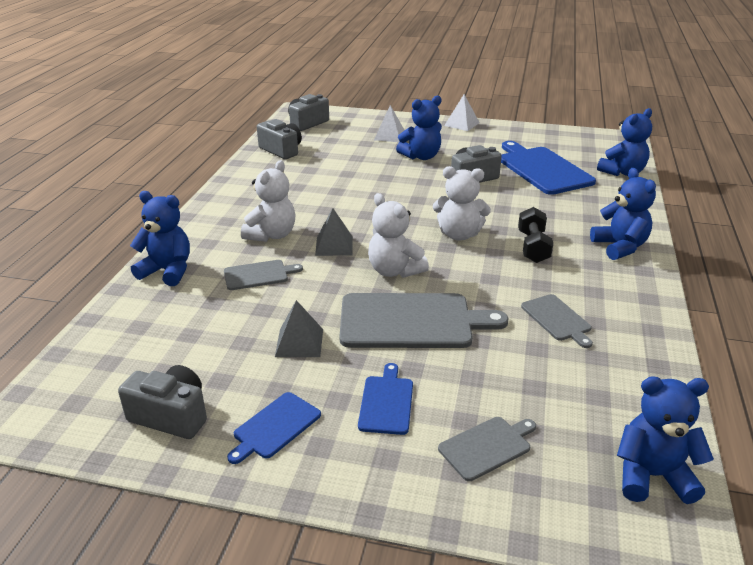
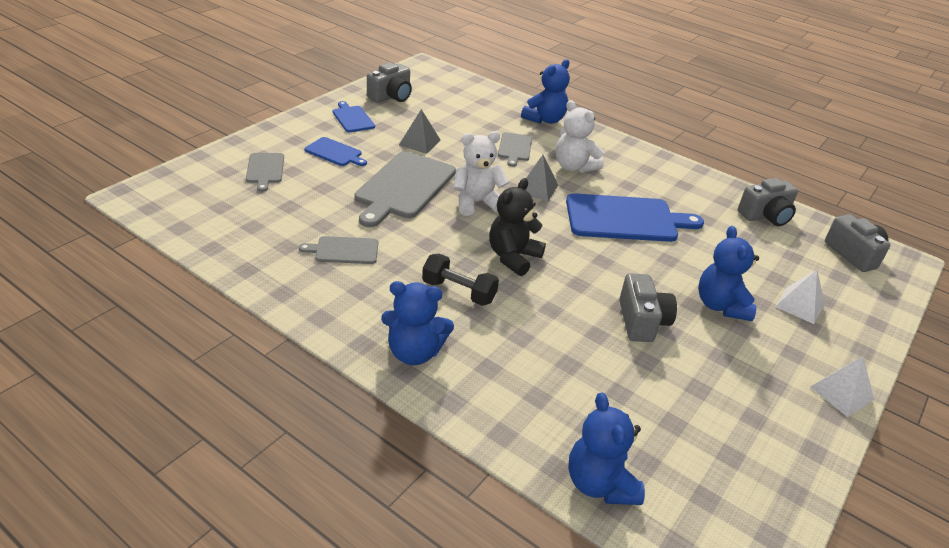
camera: 110 degrees right, 5 degrees up
(459, 235) = (513, 257): white teddy bear -> black teddy bear
(542, 169) = (644, 398): blue cutting board -> blue cutting board (625, 219)
(652, 476) = (178, 211): blue teddy bear -> none

